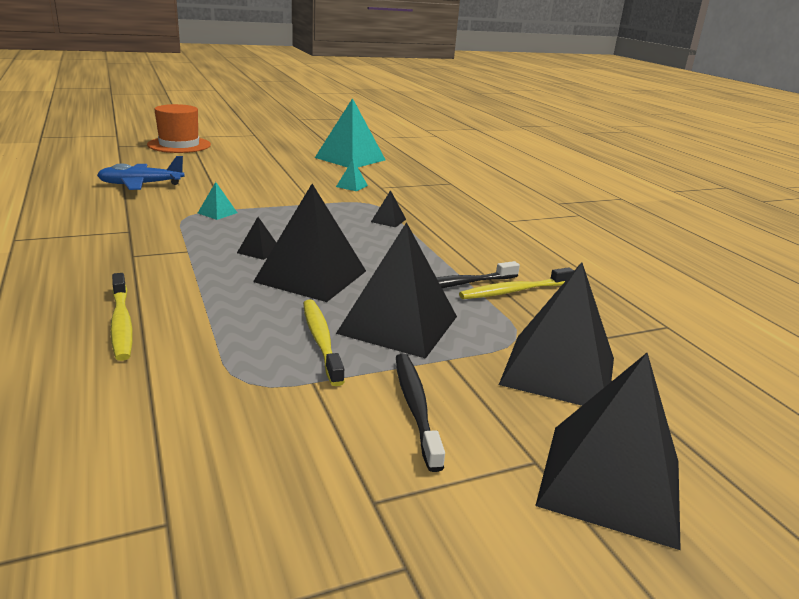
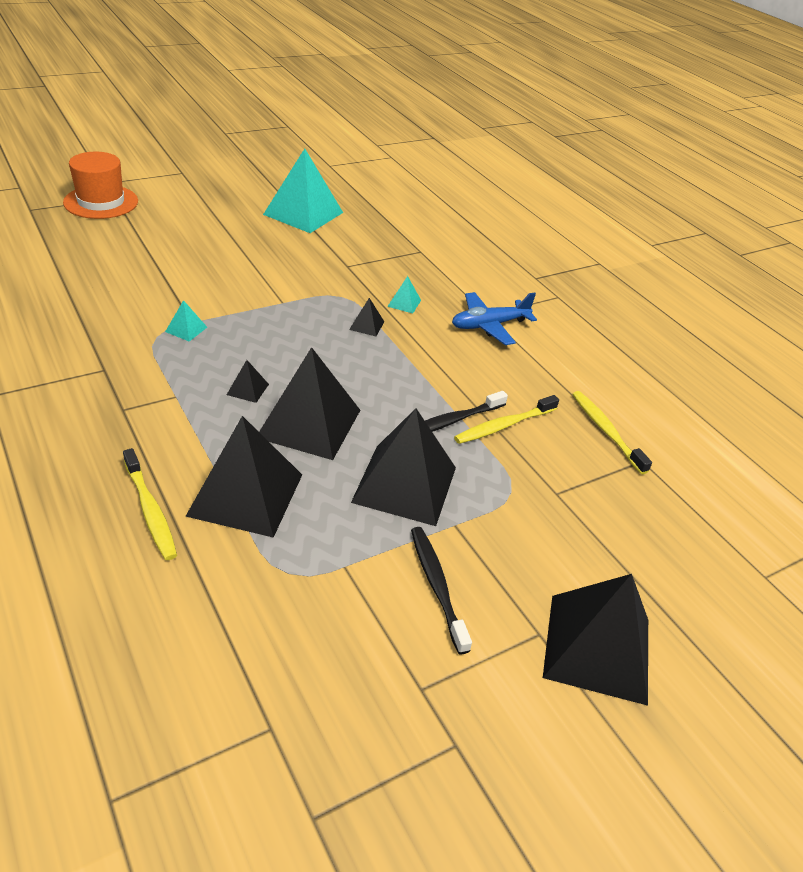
camera: 10 degrees left, 15 degrees up
(141, 185) = (86, 285): blue plane -> blue plane (489, 325)
(321, 340) = (339, 513): yellow toothbrush -> yellow toothbrush (606, 431)
(352, 186) = (316, 267): turquoise pyramid -> turquoise pyramid (404, 303)
(558, 371) = (551, 529): black pyramid -> black pyramid (245, 494)

